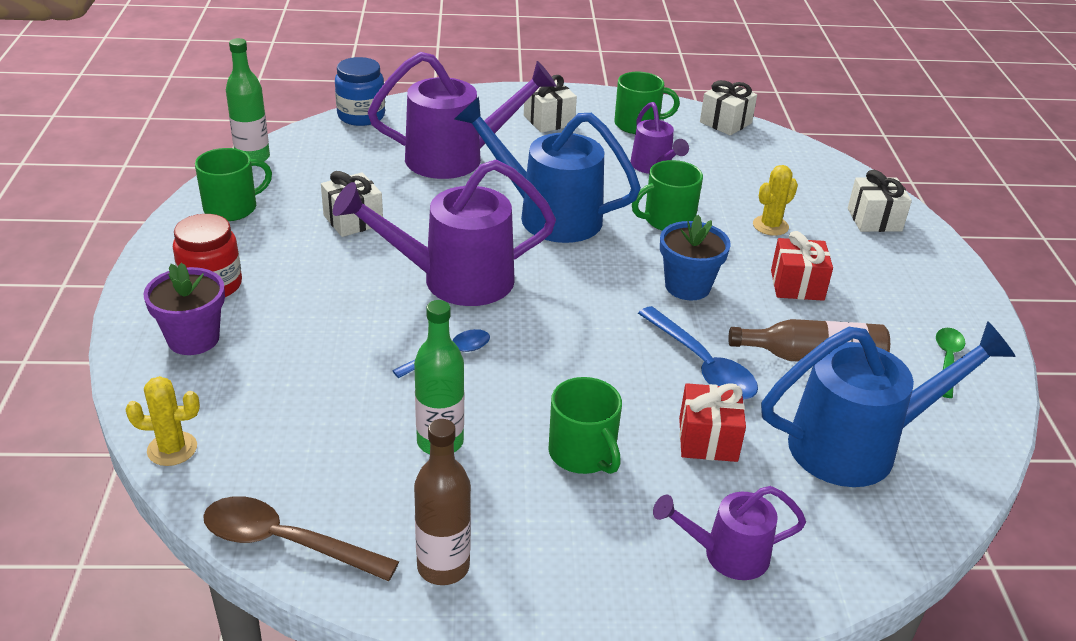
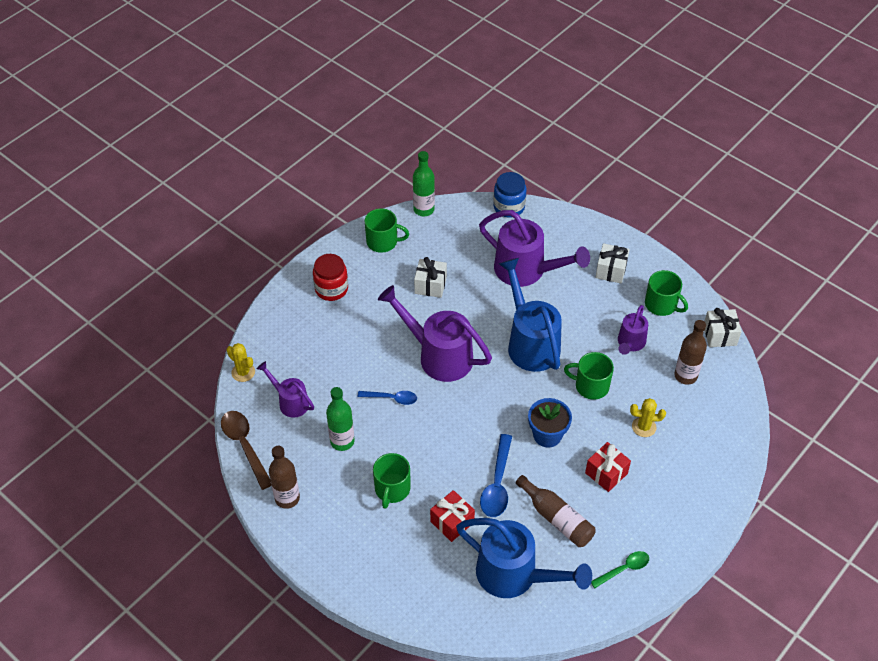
camera: 45 degrees right, 15 degrees up
(193, 339) = (298, 317): purple flower pot -> none
(726, 554) = (395, 576): purple watering can -> purple watering can (290, 402)
(744, 166) = (685, 376): none -> brown bottle
(874, 220) = (712, 462): white gift -> none

